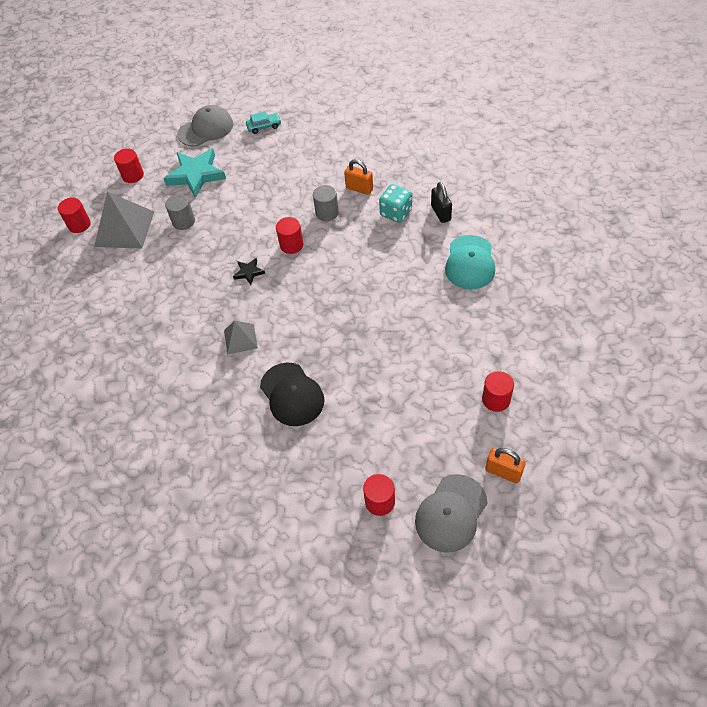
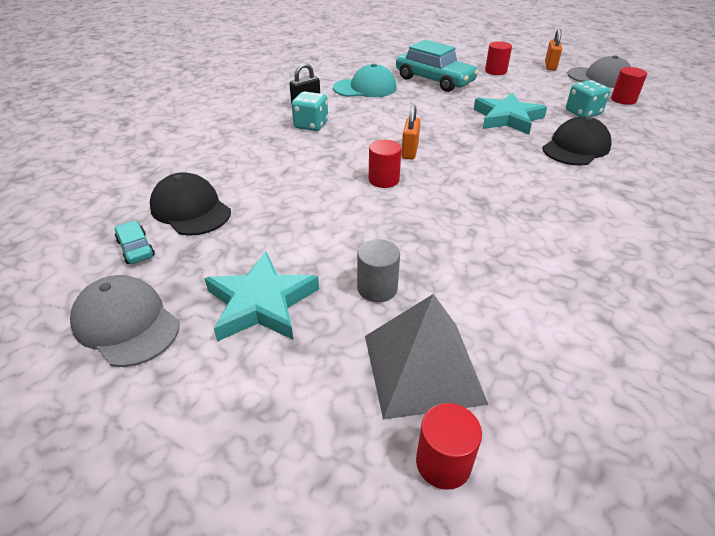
camera: 110 degrees left, 15 degrees down
(133, 175) = (269, 408): red cylinder -> none
(240, 339) = (542, 189): grey pyramid -> none
(249, 272) = (443, 202): black star -> none
(294, 146) = (190, 209): none -> black cap
(327, 213) = (322, 164): grey cylinder -> none
(359, 189) = (276, 149): orange padlock -> orange padlock (409, 151)
(359, 438) = (583, 113): none -> turquoise dice
(366, 363) = (507, 118): none -> turquoise star
(479, 328) = (434, 80): none -> turquoise car

